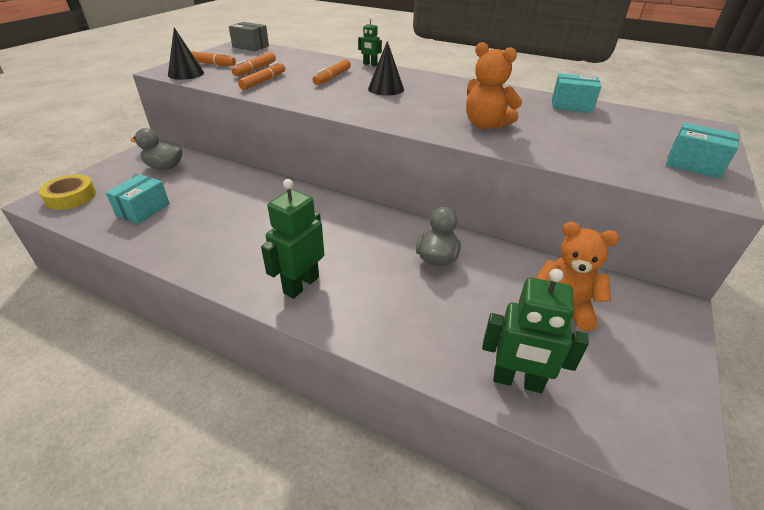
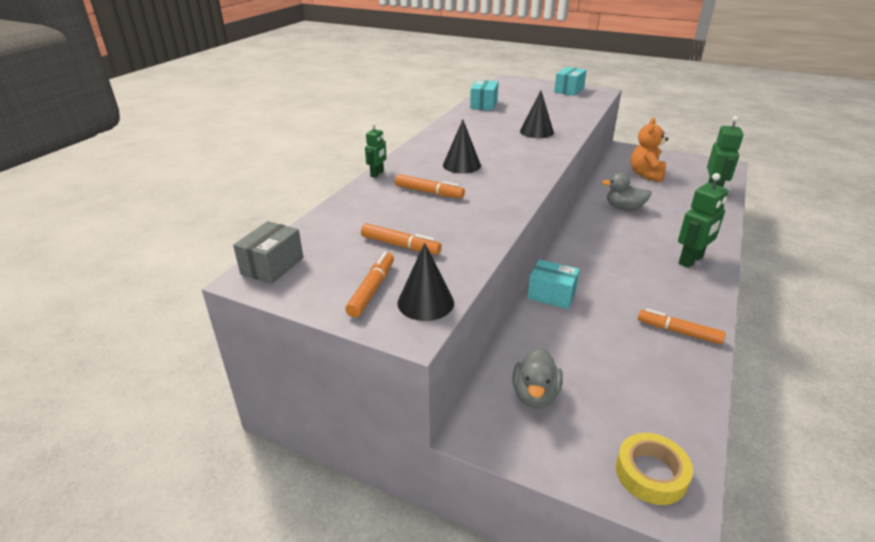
camera: 90 degrees left, 5 degrees down
(143, 210) = (643, 382): turquoise box -> turquoise box (551, 295)
(263, 81) = (450, 233): orange marker -> orange marker (678, 332)
(301, 285) = (691, 260): green robot -> green robot turned 75 degrees counterclockwise
(485, 125) = (536, 131): orange teddy bear -> black cone

